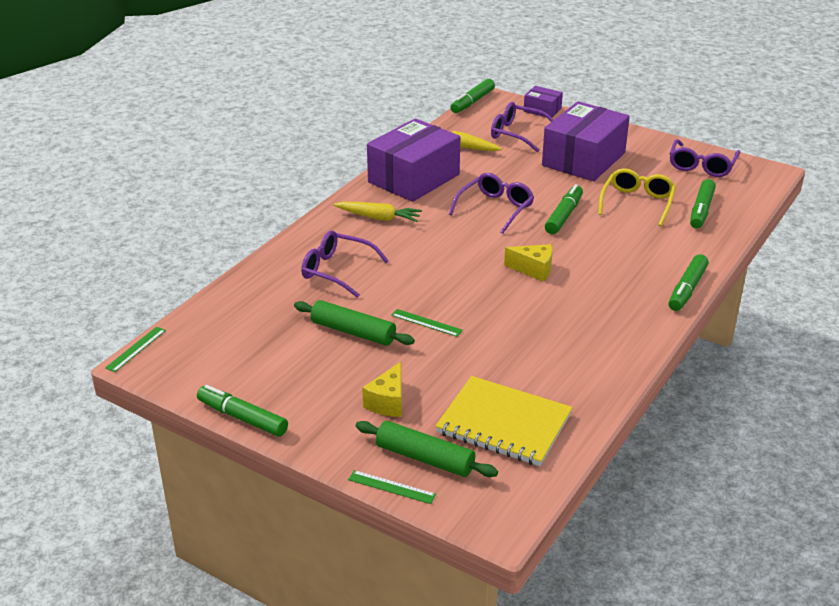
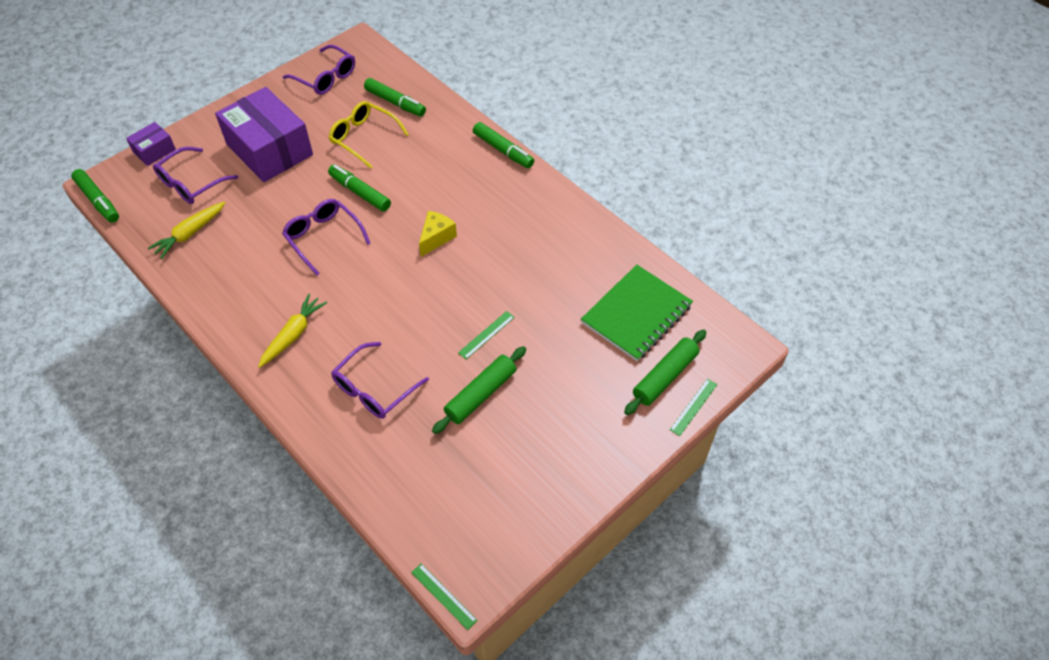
camera: 75 degrees left, 20 degrees up
(242, 418) = (581, 506): green marker -> none
(388, 402) = (589, 387): yellow cheese -> none
(413, 178) = (231, 288): purple box -> none
(504, 424) = (636, 314): yellow notebook -> green notebook

